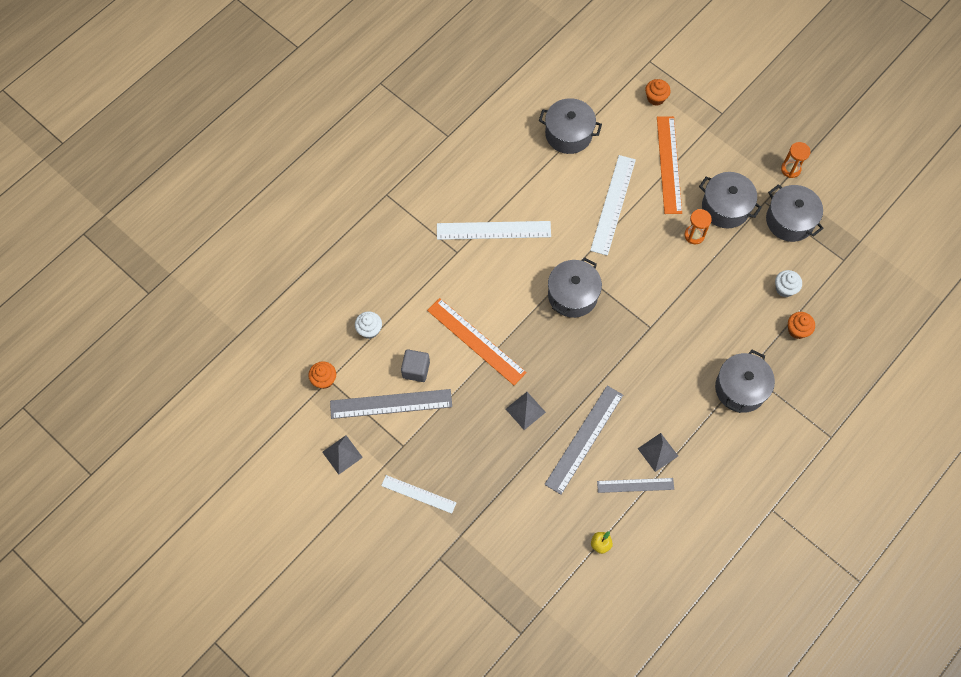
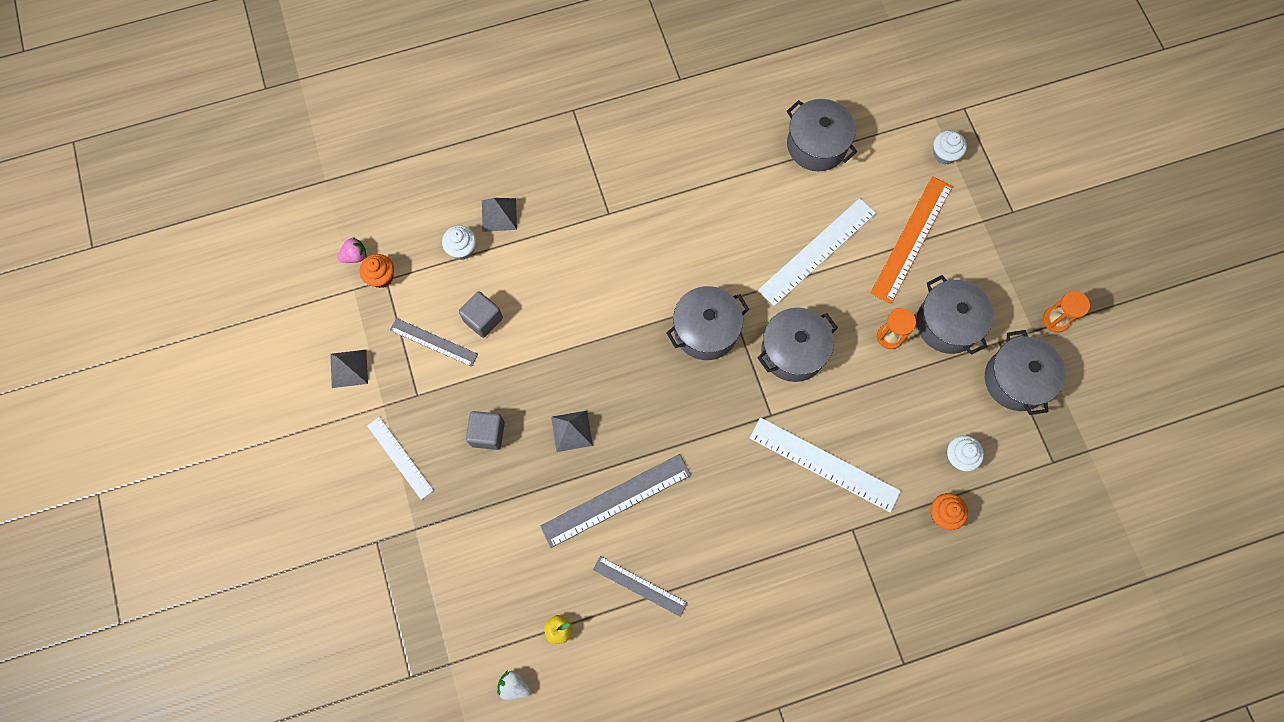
camera: 30 degrees right, 5 degrees up
(295, 375) = (355, 256): none -> pink strawberry
(391, 404) = (433, 342): grey ruler -> grey ruler, size x0.61
(469, 444) = (487, 434): none -> grey cube
(476, 341) = (567, 323): orange ruler -> none
(493, 230) = (664, 210): white ruler -> white ruler (824, 464)
(594, 597) = (514, 686): none -> white strawberry
(655, 98) = (944, 154): orange cupcake -> white cupcake
(658, 452) = (689, 563): grey pyramid -> grey pyramid (499, 215)
(740, 388) = (831, 544): grey pot -> grey pot (793, 351)

